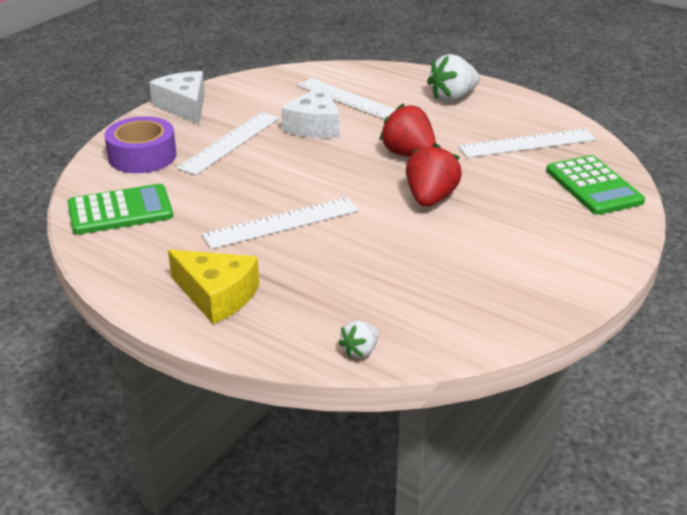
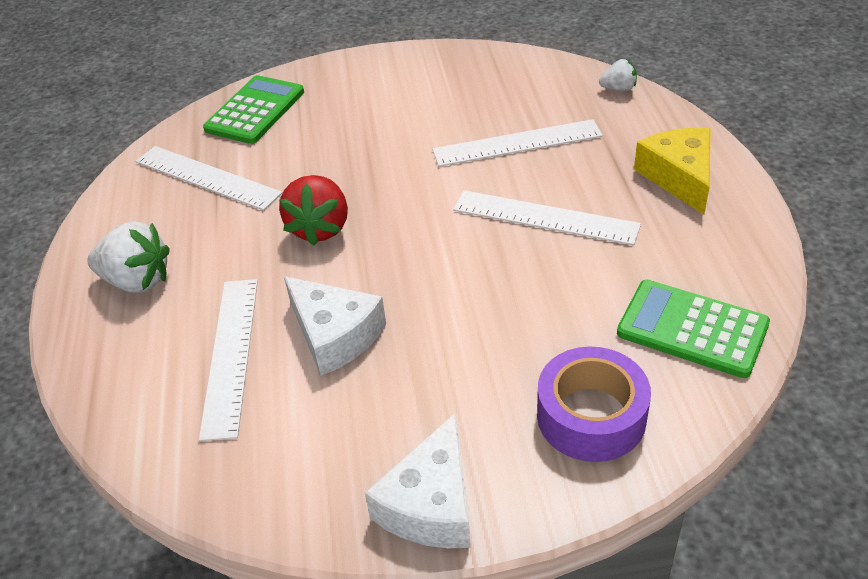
camera: 130 degrees left, 10 degrees up
(230, 142) = (461, 370): white ruler -> white ruler (517, 143)
(315, 125) = (334, 335): white cheese -> white cheese turned 75 degrees clockwise
(430, 199) = (387, 170): red strawberry -> none

